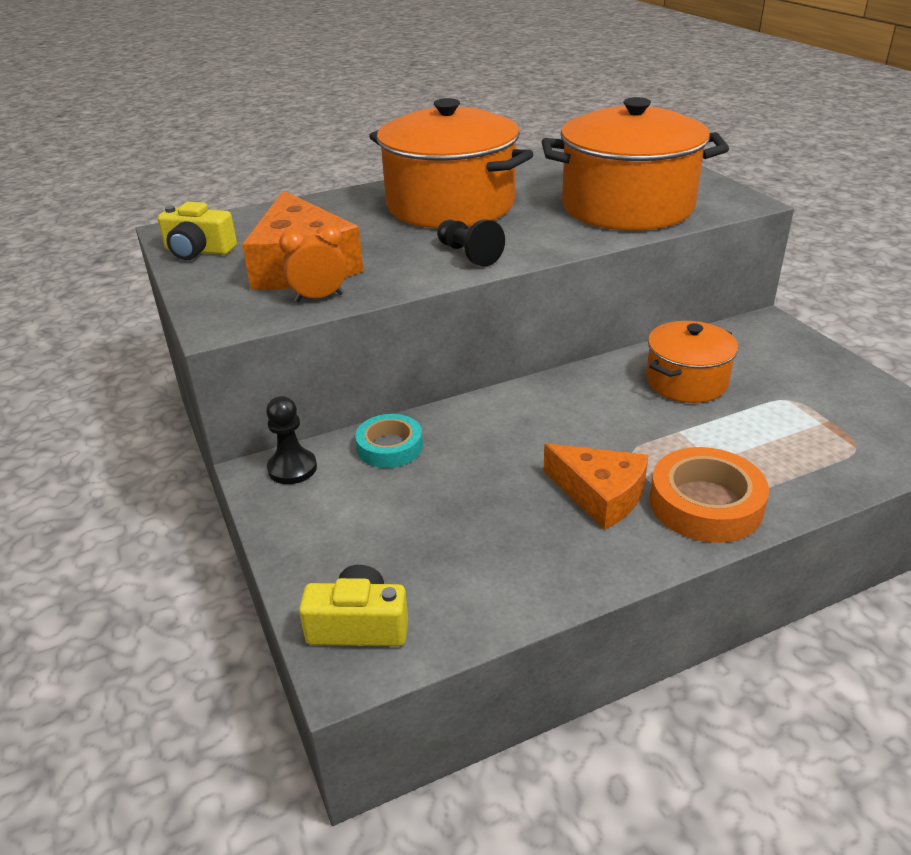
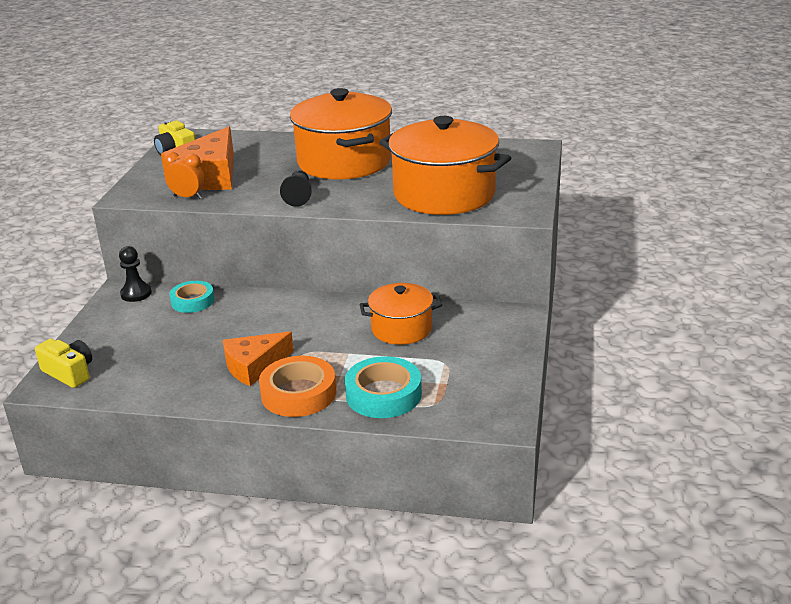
camera: 35 degrees right, 5 degrees down
(600, 495) = (254, 366): orange cheese -> orange cheese turned 75 degrees clockwise
(793, 461) = (383, 394): none -> turquoise tape

